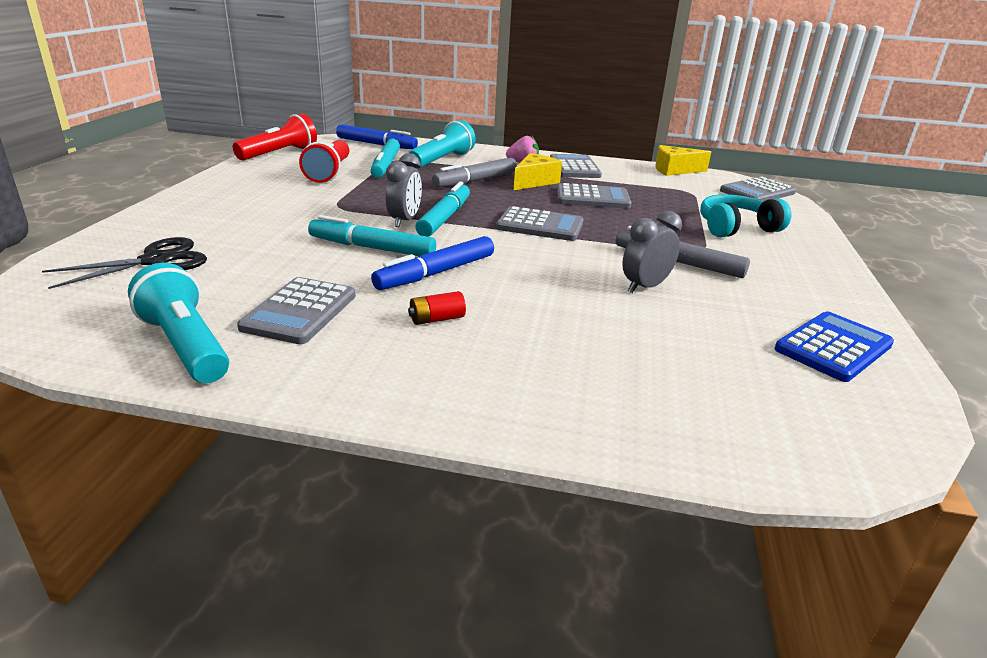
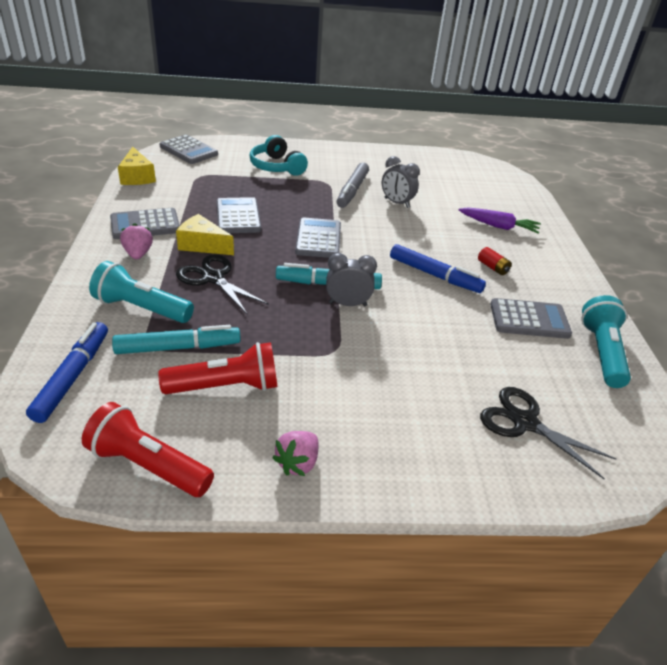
camera: 105 degrees left, 10 degrees up
(186, 345) = (602, 352): turquoise flashlight -> turquoise flashlight turned 150 degrees clockwise
(232, 182) = (298, 463): none -> pink strawberry
(372, 248) = (415, 310): turquoise marker -> none
(476, 181) = (213, 278): grey marker -> black scissors
(568, 362) = (498, 226): none -> purple carrot
(833, 347) = (425, 163): blue calculator -> none

